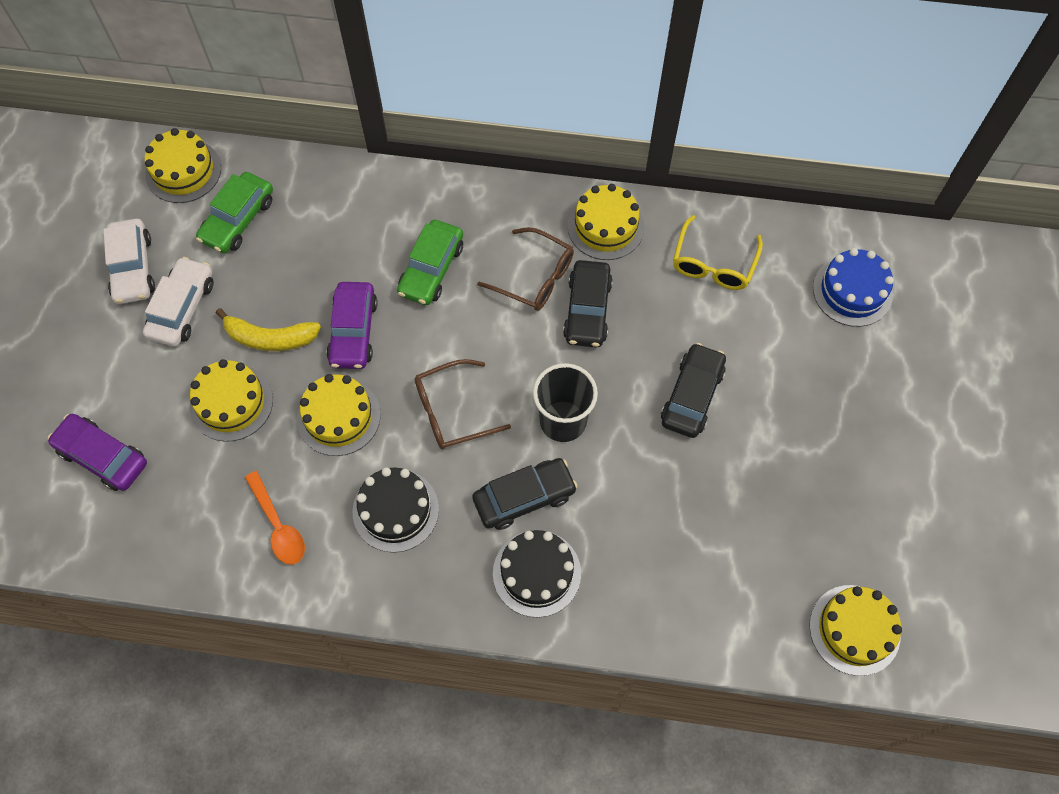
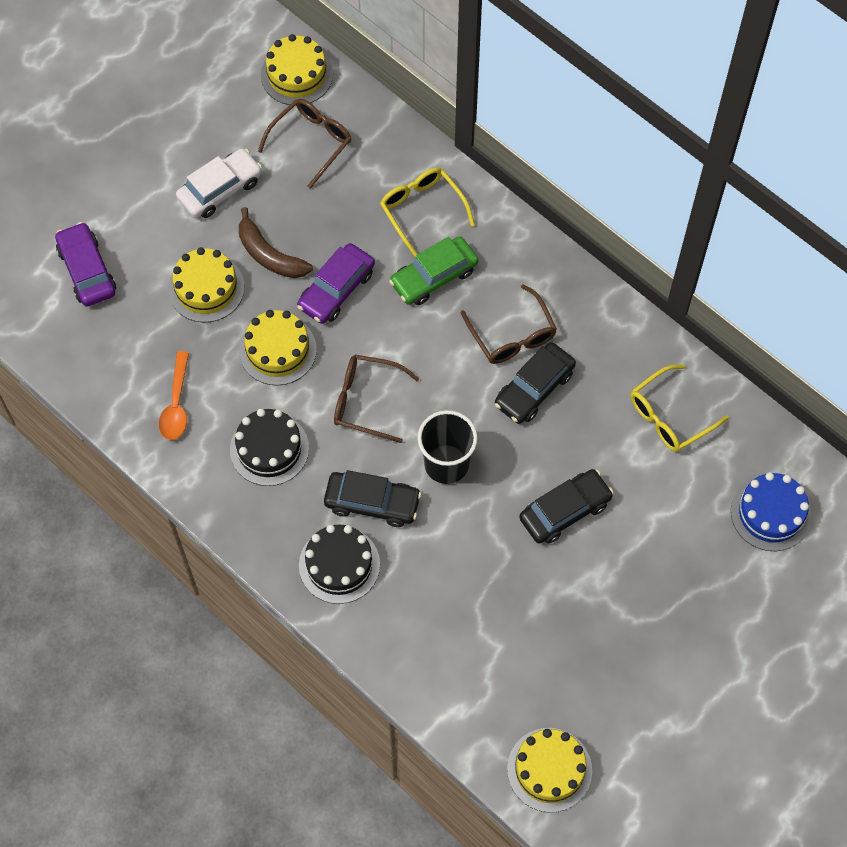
camera: 35 degrees right, 0 degrees up
(132, 268) = (205, 133): white car -> none
(238, 219) = (311, 142): green car -> brown glasses
(270, 338) = (269, 255): yellow banana -> brown banana
(379, 220) = (422, 210): none -> yellow glasses
(605, 226) = (603, 329): yellow cake -> none

